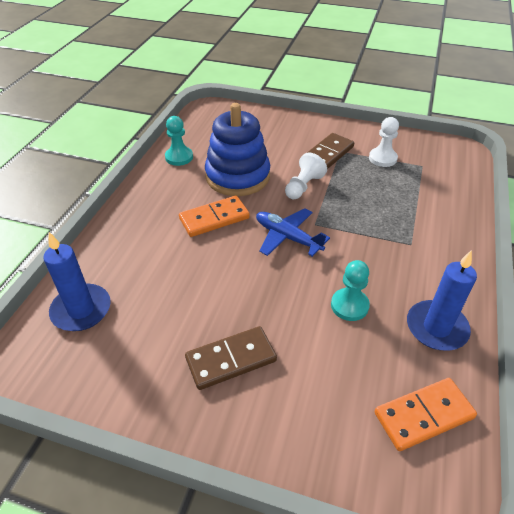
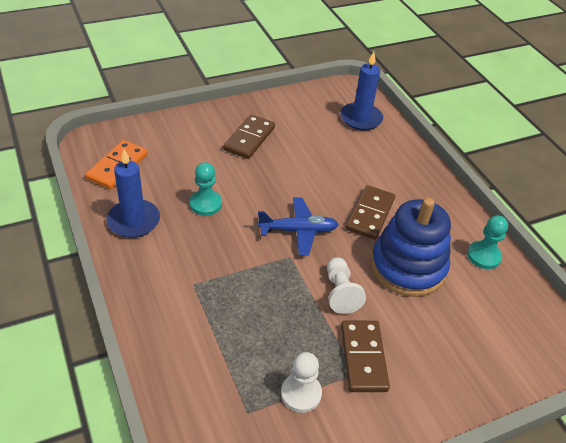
camera: 135 degrees right, 0 degrees up
(214, 218) = (370, 214): orange domino -> brown domino

